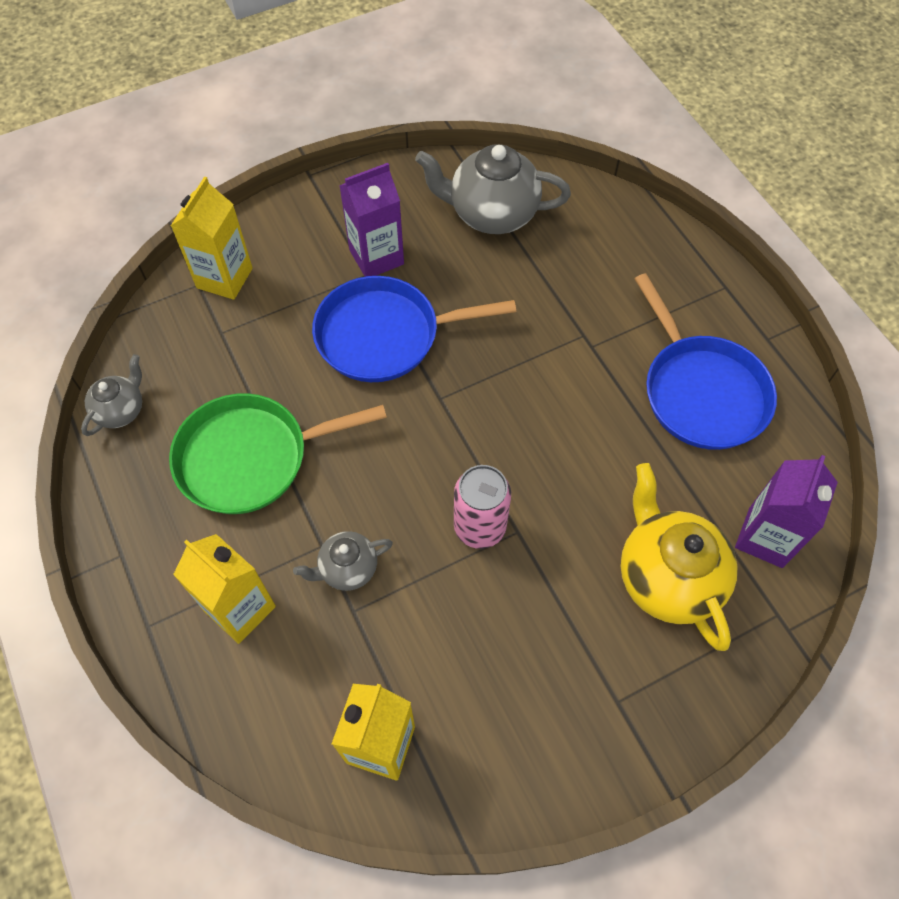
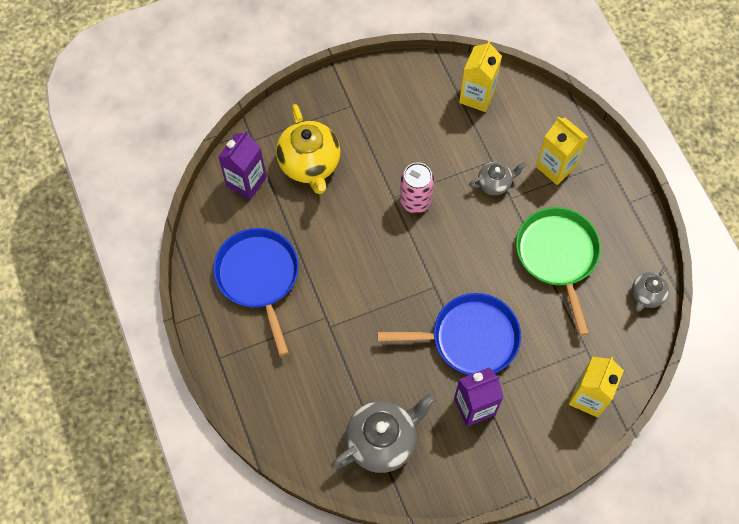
camera: 175 degrees left, 5 degrees up
(250, 458) = (557, 255): green pan -> green pan turned 90 degrees counterclockwise
(492, 214) = (382, 441): grey teapot -> grey teapot turned 45 degrees counterclockwise

